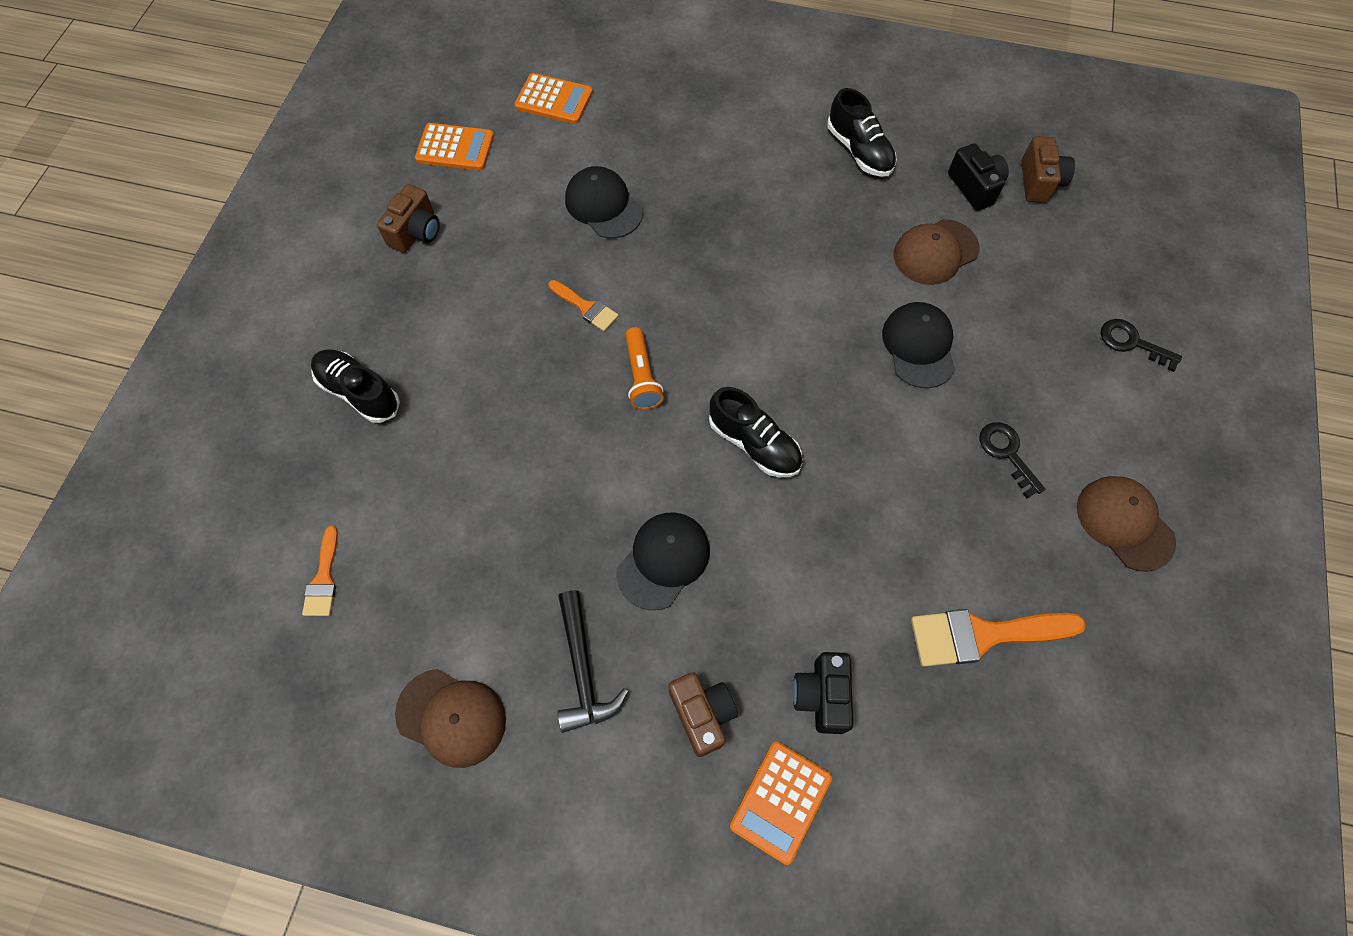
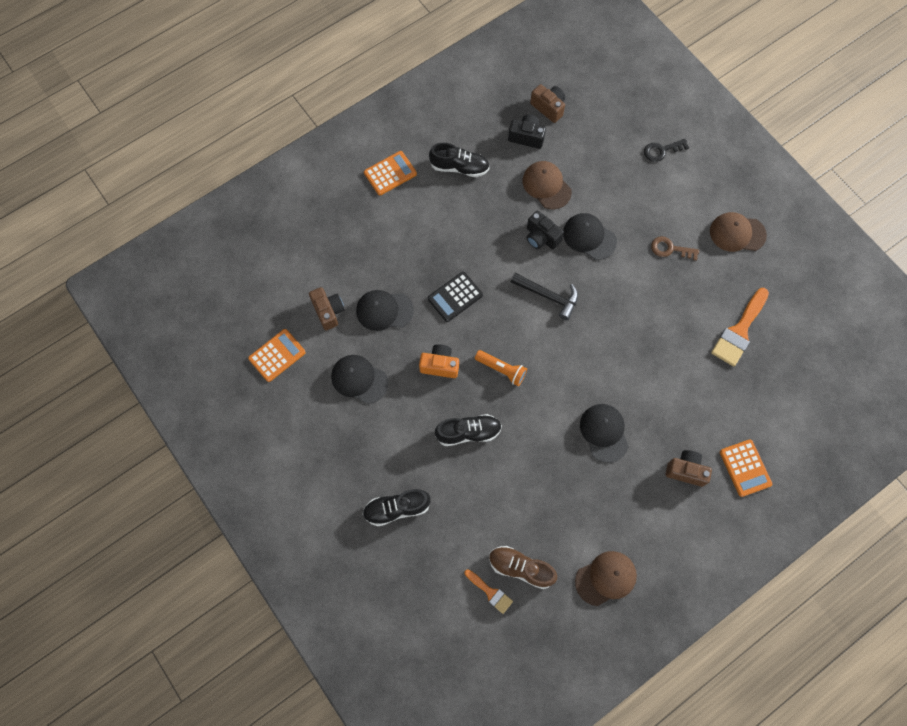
camera: 50 degrees left, 5 degrees up
(385, 592) = (520, 568): none -> brown shoe
(416, 232) = (318, 414): brown camera -> brown camera (328, 311)
(494, 241) = (359, 379): none -> black cap
(554, 100) = (290, 282): orange calculator -> orange calculator (390, 173)
(583, 669) = (628, 505): black hammer -> black hammer (548, 296)
(586, 307) = (440, 365): orange brush -> orange camera
(690, 261) = (455, 297): none -> black calculator
(754, 444) = (579, 348): black shoe -> black shoe (468, 432)
(821, 696) = (715, 416): black camera -> black camera (541, 237)
(935, 252) = (546, 186): brown cap -> brown cap turned 135 degrees clockwise
(1007, 453) = (670, 249): black key -> brown key

